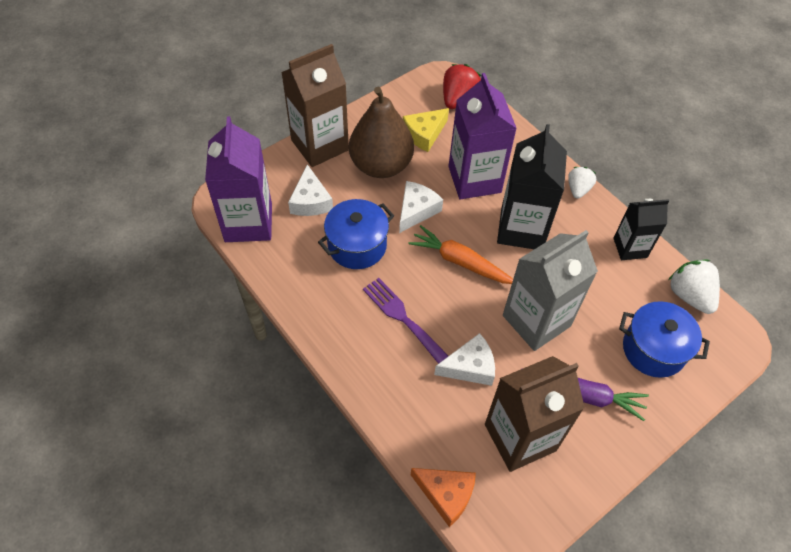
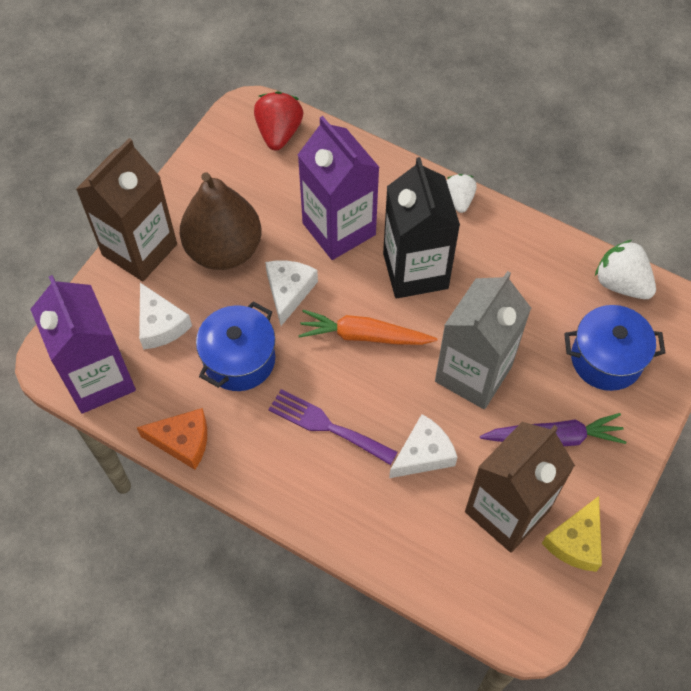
camera: 20 degrees left, 5 degrees up
(424, 134) = (258, 192): yellow cheese -> yellow cheese (575, 541)
(446, 494) = (455, 604): orange cheese -> orange cheese (182, 441)
(630, 248) = (540, 250): black carton -> none

